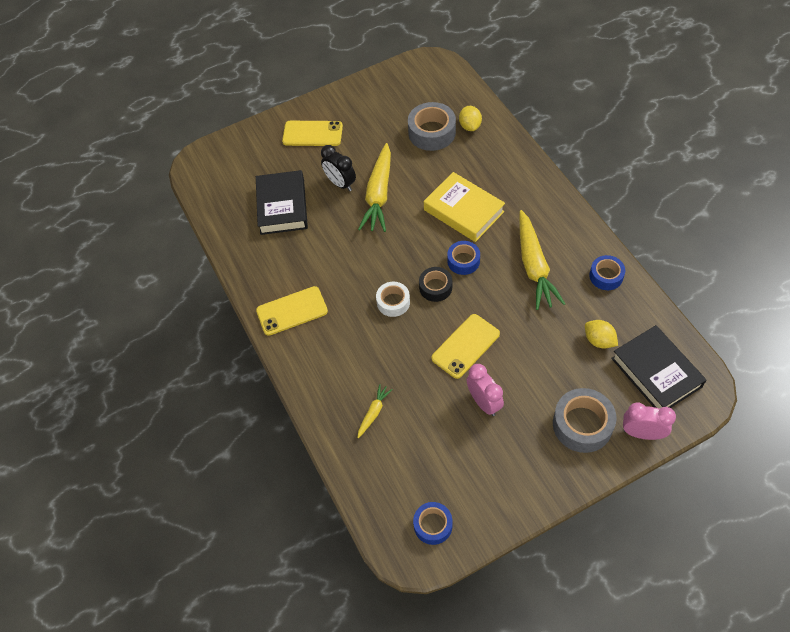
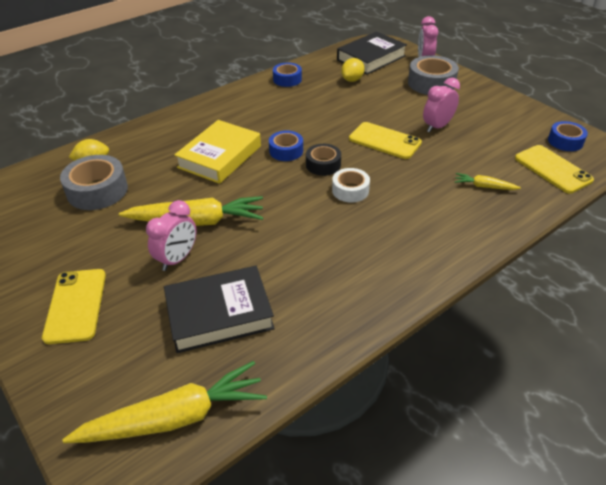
camera: 105 degrees left, 15 degrees down
(292, 311) = (389, 270): yellow phone -> yellow phone (552, 169)
(340, 183) = (177, 259): black clock -> pink clock
(534, 266) = (284, 112): yellow carrot -> yellow carrot (175, 417)

